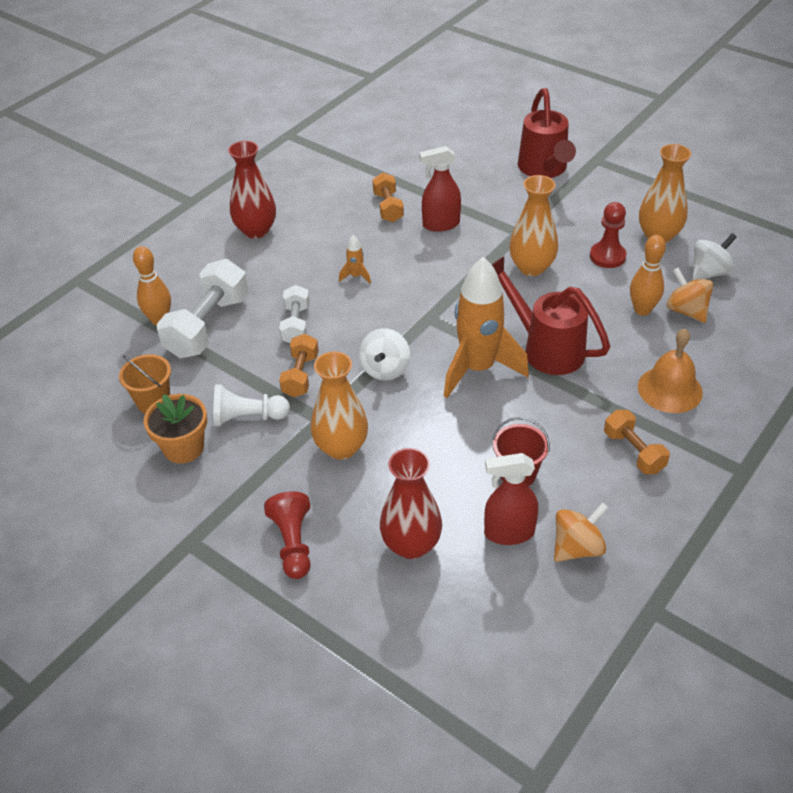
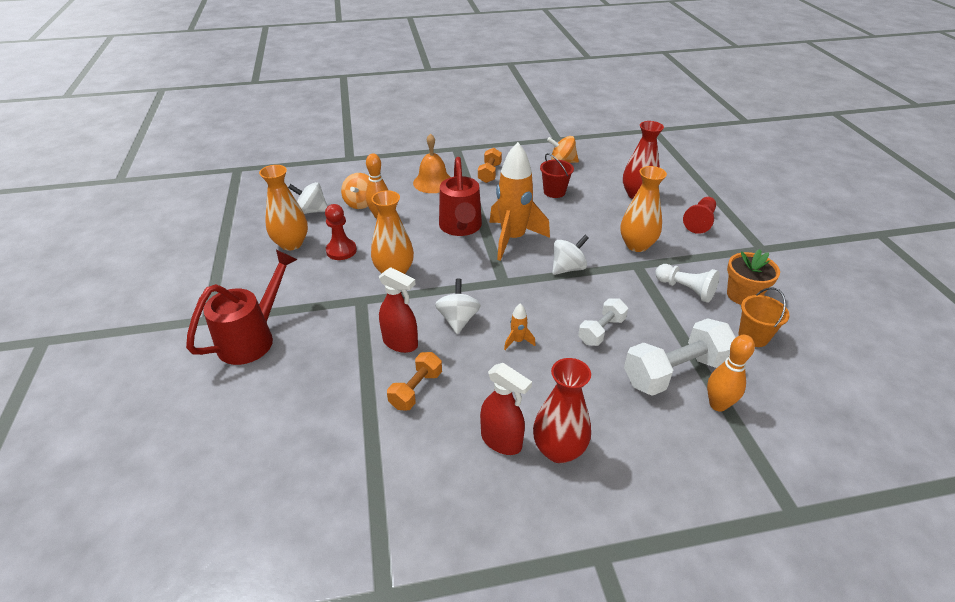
camera: 140 degrees left, 5 degrees down
(300, 375) = (628, 295): orange dumbbell -> none
(422, 264) = (458, 319): none -> white spinning top
(508, 533) = (586, 178): red spray bottle -> red spray bottle (501, 441)

